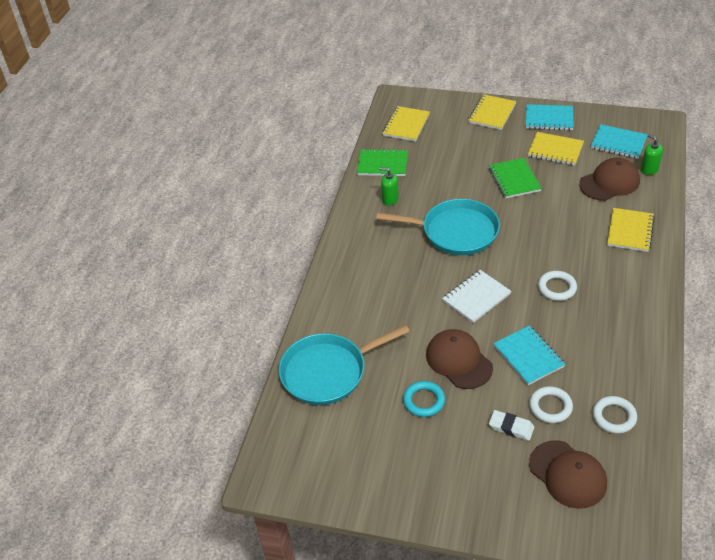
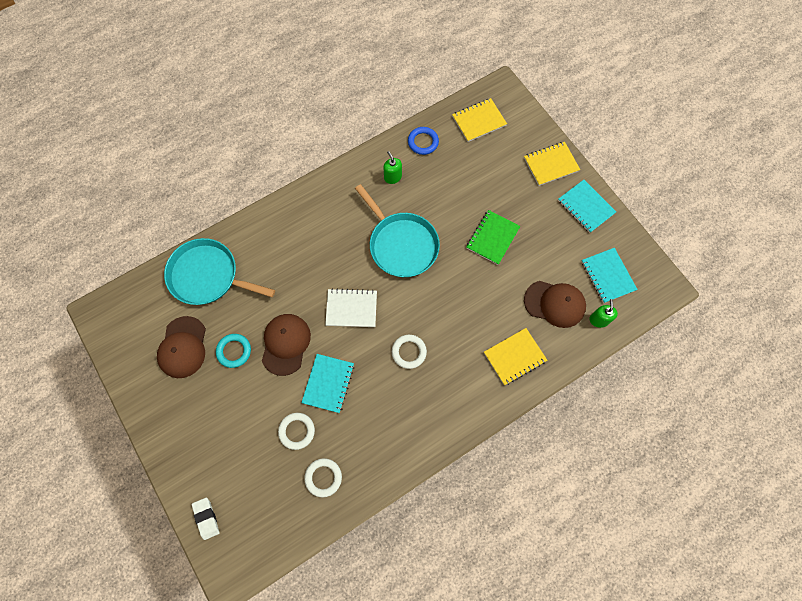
camera: 40 degrees right, 25 degrees up
(382, 164) = (423, 142): green notebook -> blue ring
(511, 427) = (258, 420): white eraser -> white eraser (206, 518)
(555, 150) = (553, 239): yellow notebook -> none
(568, 474) = (250, 484): brown cap -> brown cap (183, 347)

